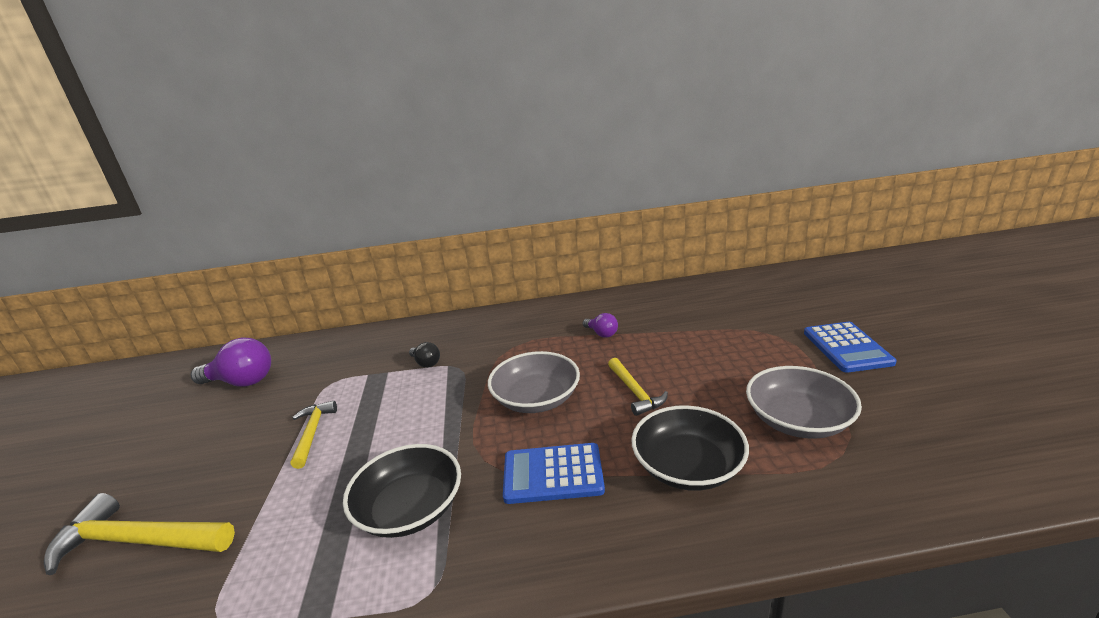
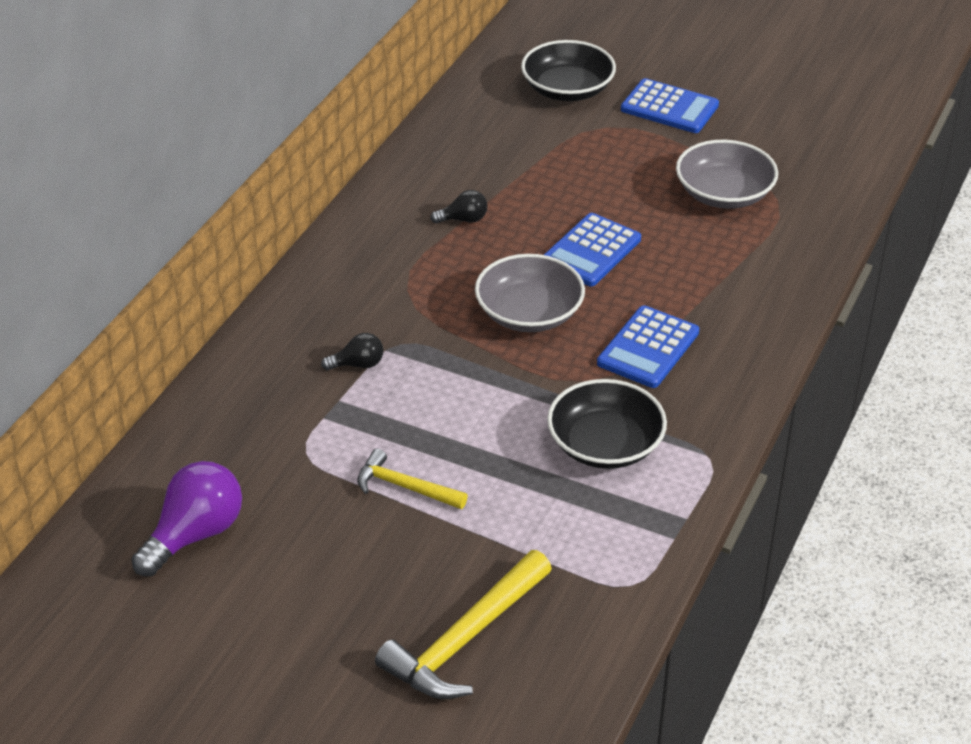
camera: 60 degrees left, 15 degrees up
(601, 333) = (463, 219): purple light bulb -> black light bulb
(635, 392) = (591, 251): yellow hammer -> blue calculator
(688, 466) = (714, 275): black bowl -> black bowl (567, 89)

